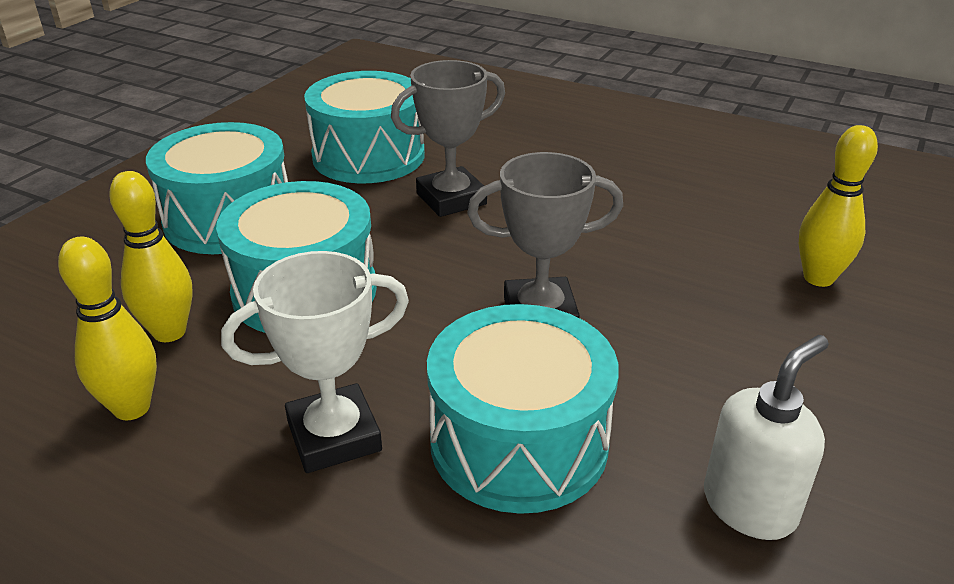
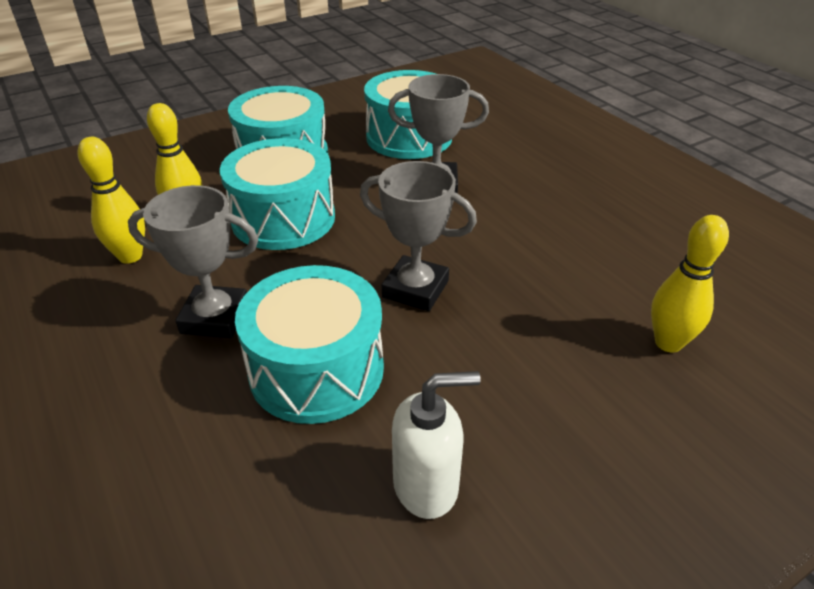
camera: 30 degrees right, 5 degrees up
(334, 436) = (215, 317): white trophy -> grey trophy

